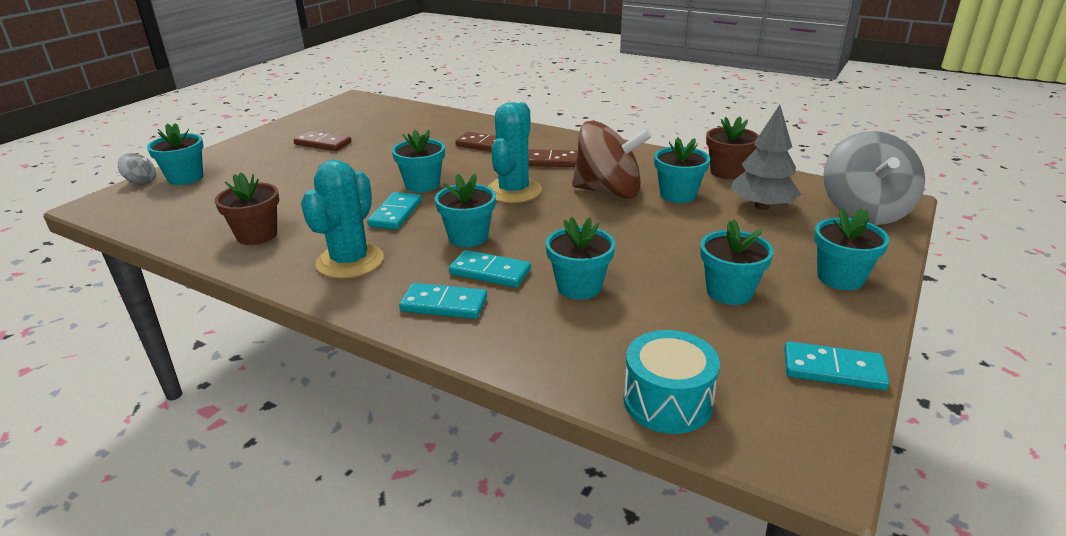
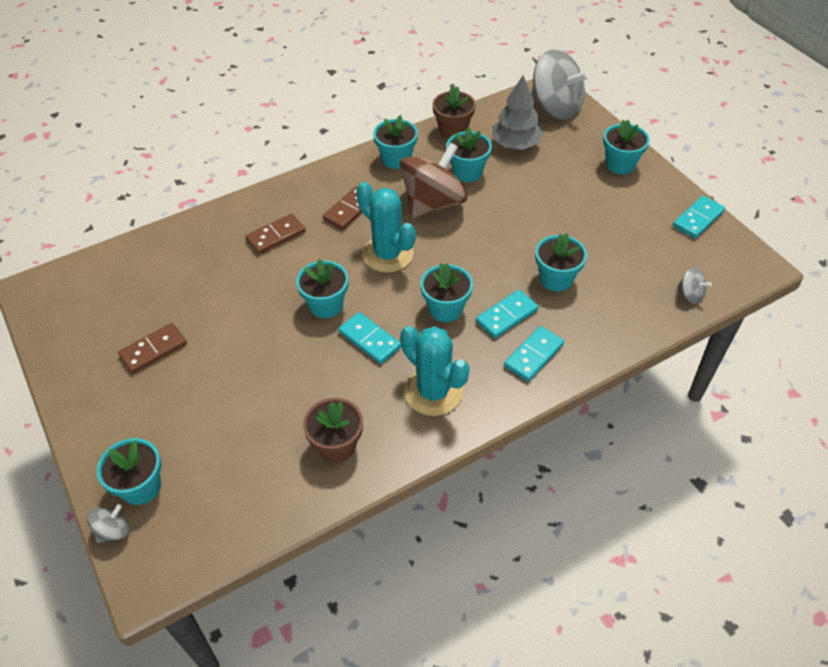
camera: 60 degrees left, 20 degrees up
(667, 401) = (690, 294): turquoise drum -> grey spinning top
(729, 292) = (605, 216): turquoise flower pot -> turquoise flower pot (396, 159)

